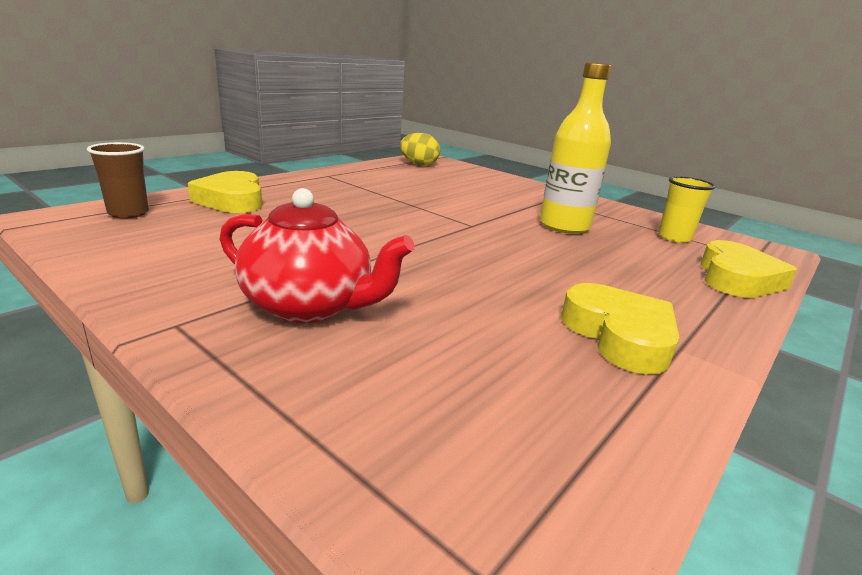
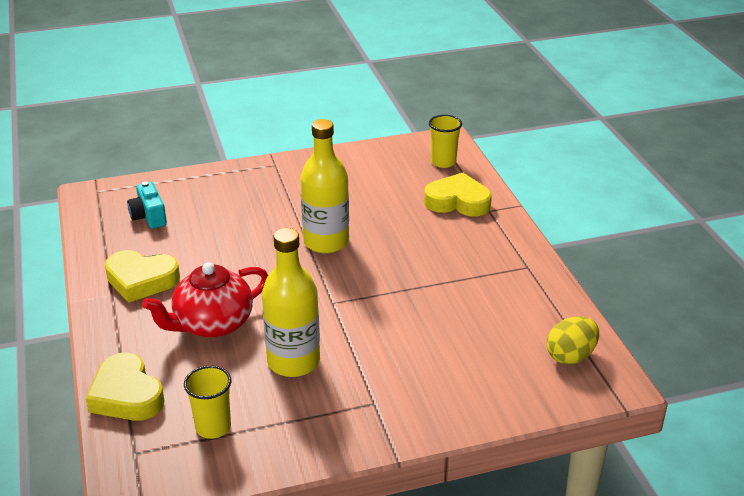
camera: 125 degrees right, 10 degrees up
(128, 213) = (443, 162): brown cup -> yellow cup
(310, 306) = (261, 198): red teapot -> red teapot (212, 324)
(378, 243) = (326, 242): none -> yellow bottle
(482, 404) = (149, 216): none -> turquoise camera

